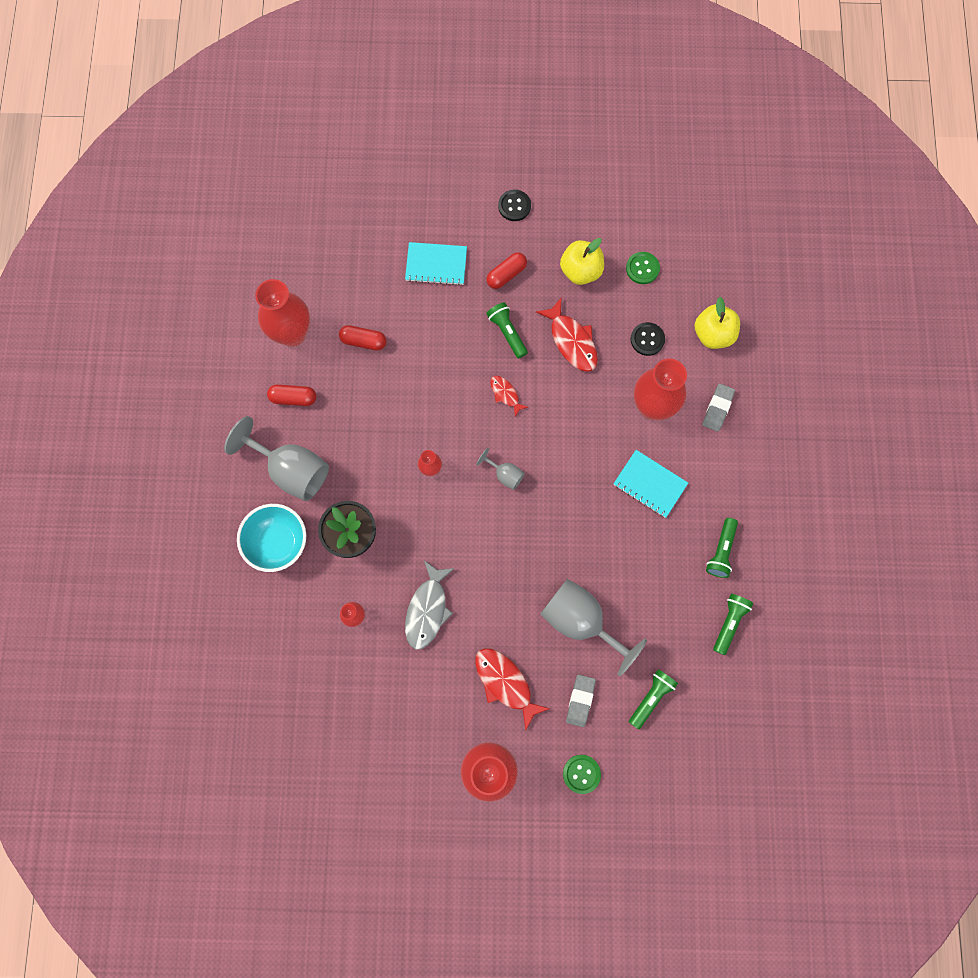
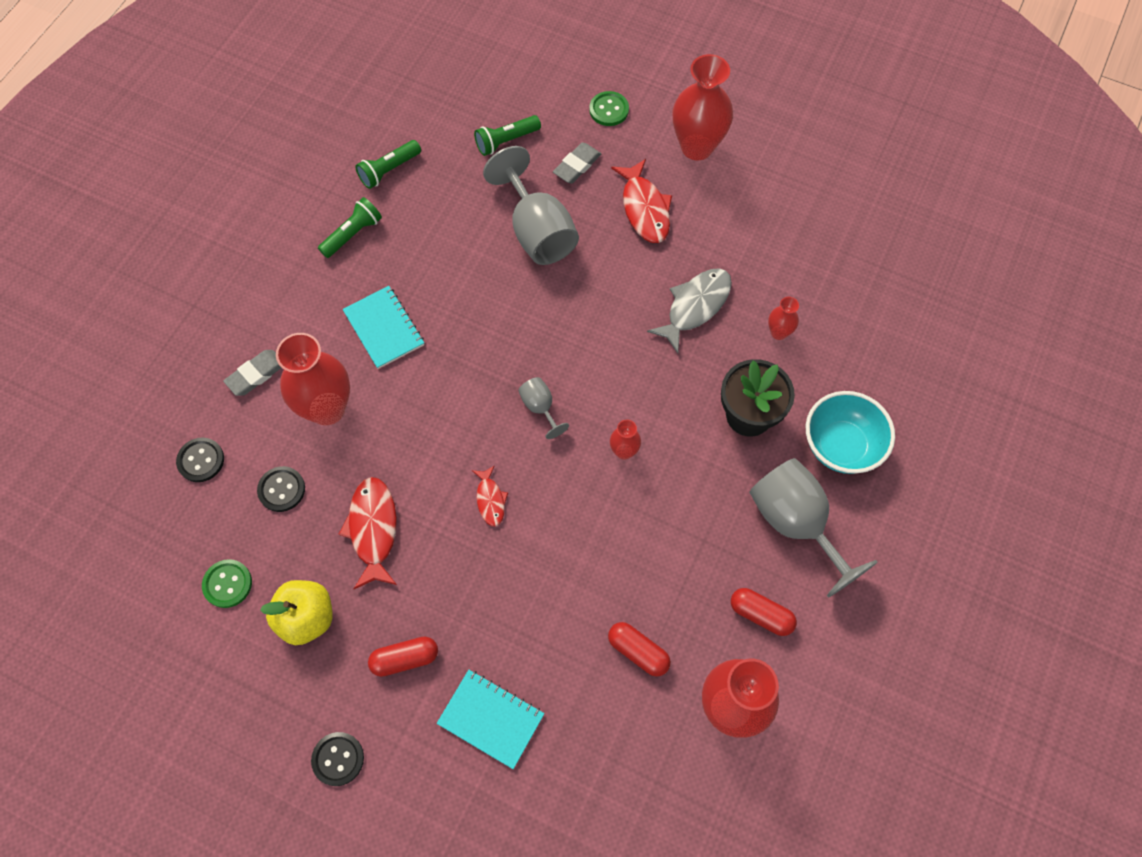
camera: 155 degrees left, 10 degrees down
(507, 332) = (447, 577): green flashlight -> none
(713, 334) = (201, 460): yellow apple -> black button

